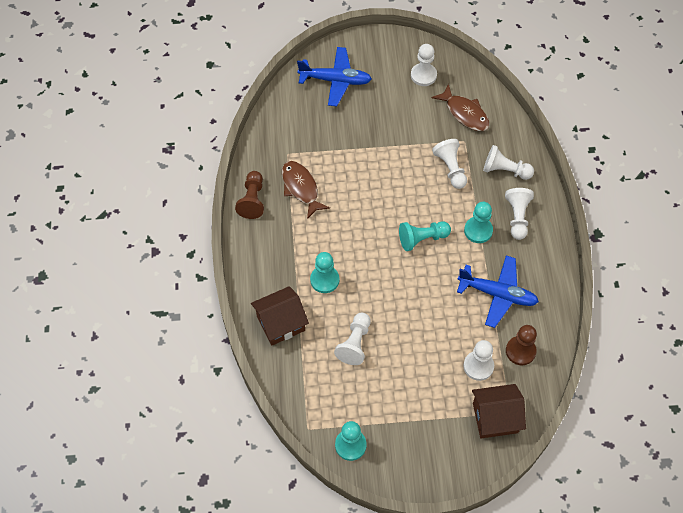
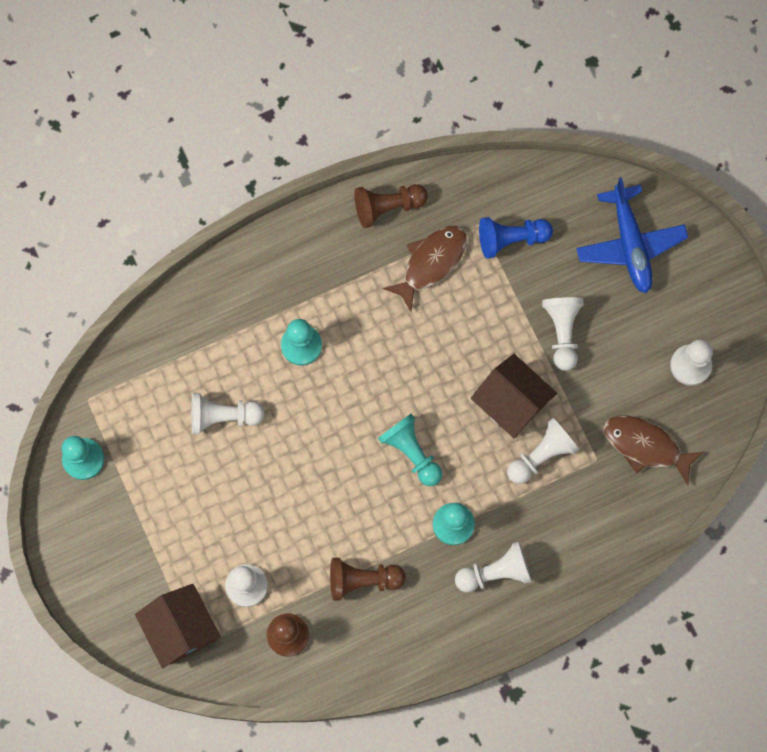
camera: 70 degrees right, 15 degrees up
(281, 323) = (219, 313): brown house -> brown house (511, 403)
(305, 140) = (511, 239): none -> blue pawn
(465, 113) = (645, 446): brown fish -> brown fish turned 90 degrees clockwise
(497, 294) = (362, 580): blue plane -> brown pawn
(505, 170) = (568, 532): white pawn -> white pawn (562, 332)

